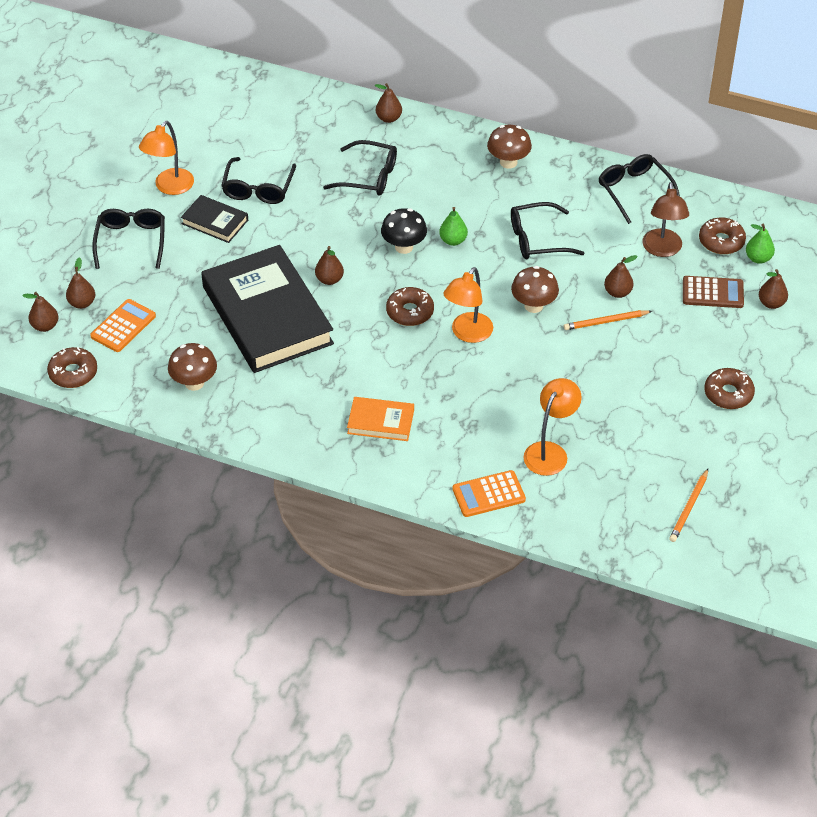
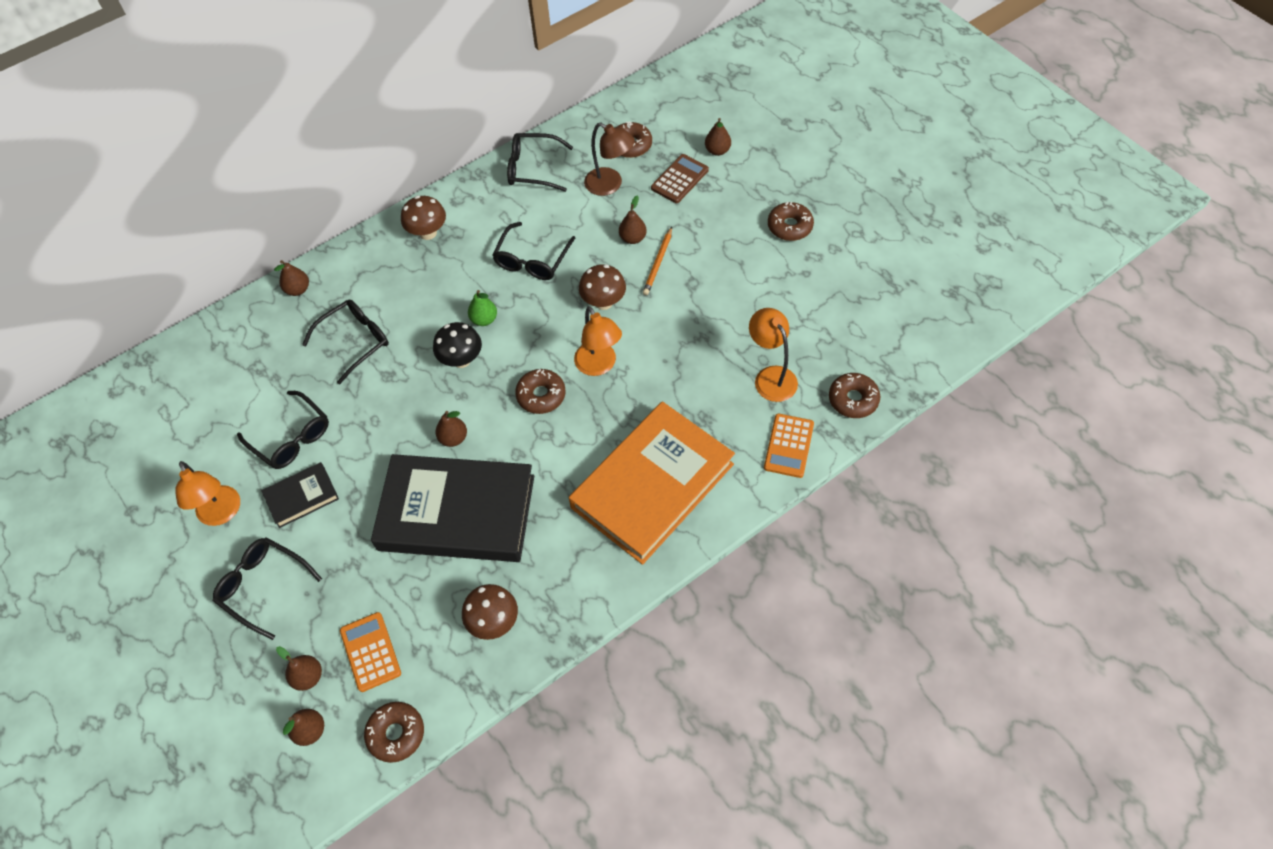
camera: 55 degrees left, 10 degrees up
(380, 422) = (652, 486): orange book -> orange book, size x2.23
(572, 519) = (853, 399): none -> brown donut
(689, 507) = (888, 314): orange pencil -> none
(758, 258) = (666, 133): green pear -> none

